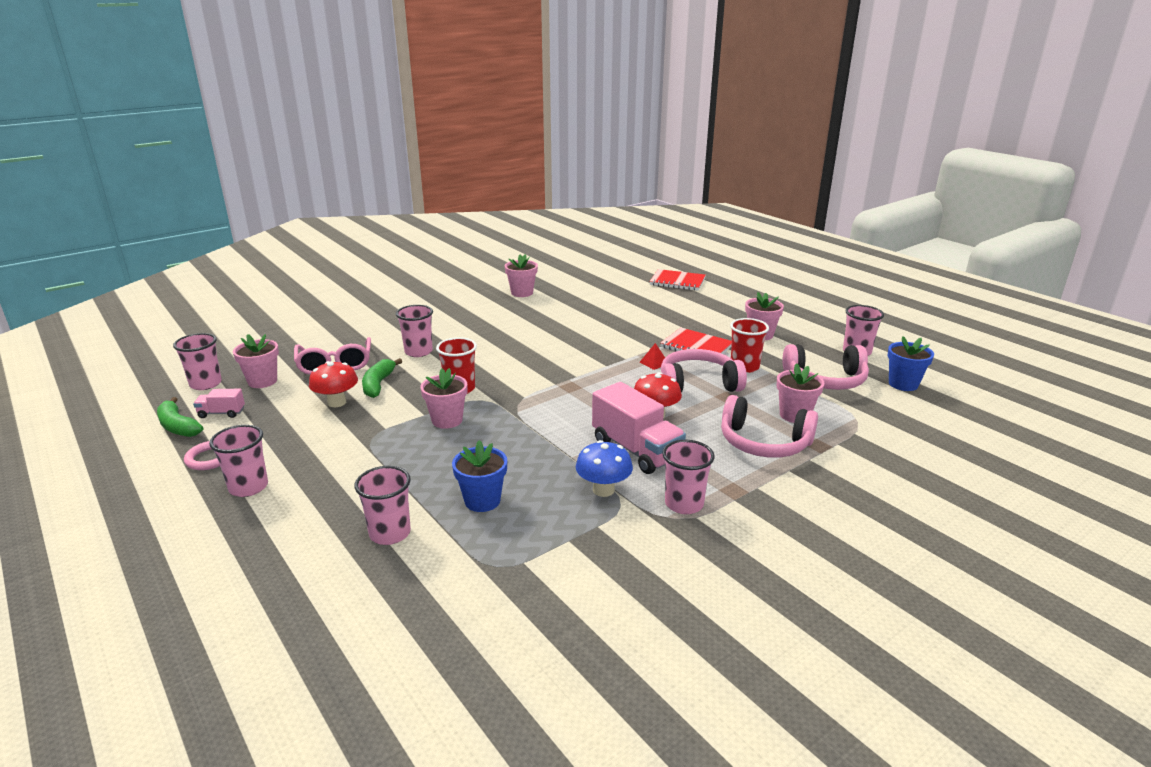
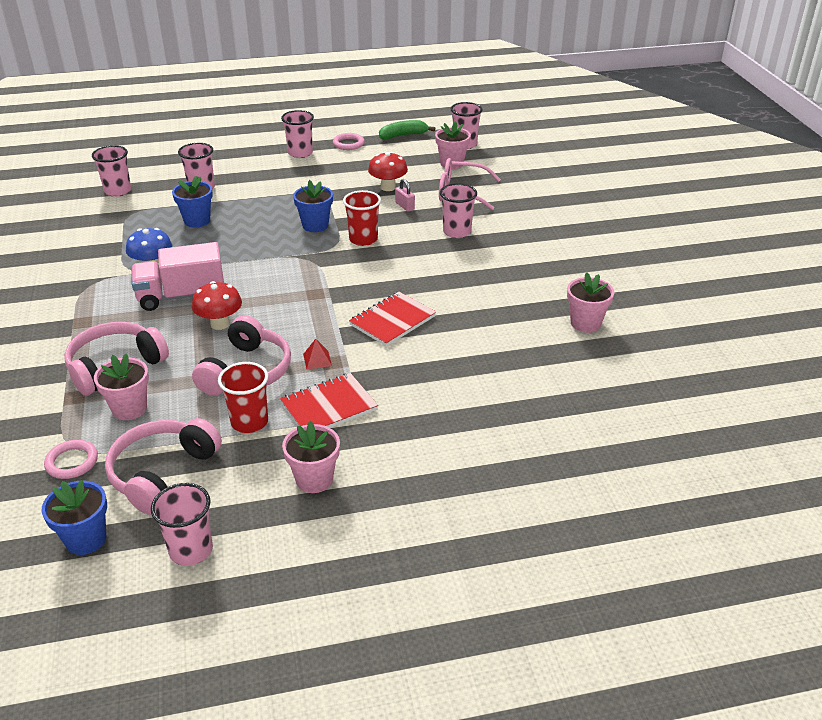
camera: 115 degrees right, 10 degrees up
(222, 413) = (410, 148): pink truck -> none
(378, 384) = (405, 206): green banana -> pink padlock
(447, 420) = (315, 225): pink flower pot -> blue flower pot
(677, 282) = (558, 482): red notebook -> red notebook (392, 321)
(684, 504) = (97, 294): pink cup -> pink cup (118, 191)
(868, 415) = (72, 462): none -> pink ring

